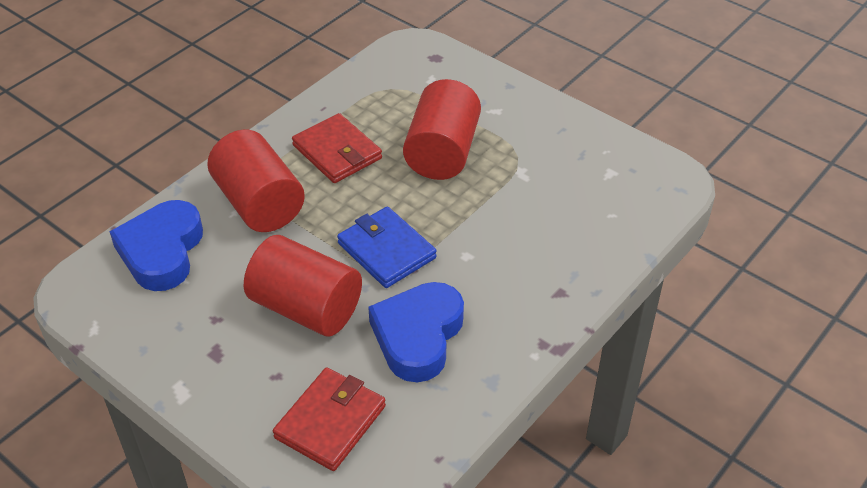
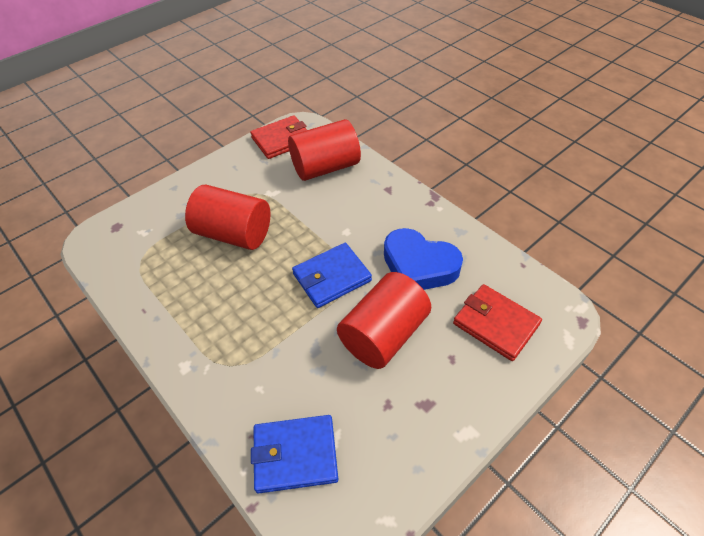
camera: 80 degrees left, 5 degrees up
(162, 251) = (295, 455): blue heart -> blue wallet
(259, 203) = (253, 366): red cylinder -> red cylinder (325, 167)
(337, 152) = (207, 303): red wallet -> red wallet (282, 140)

